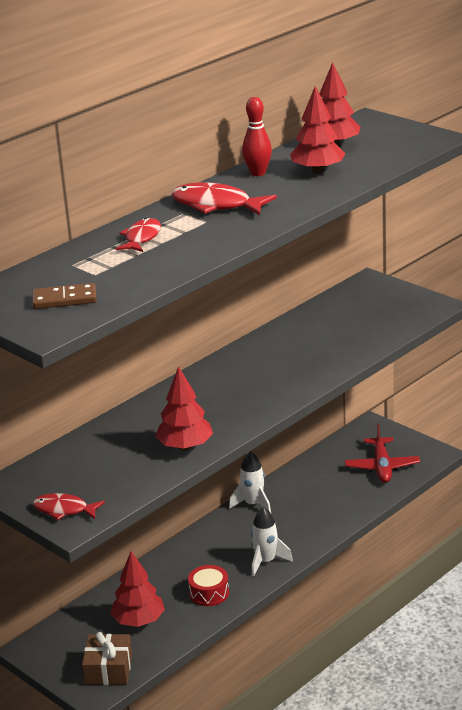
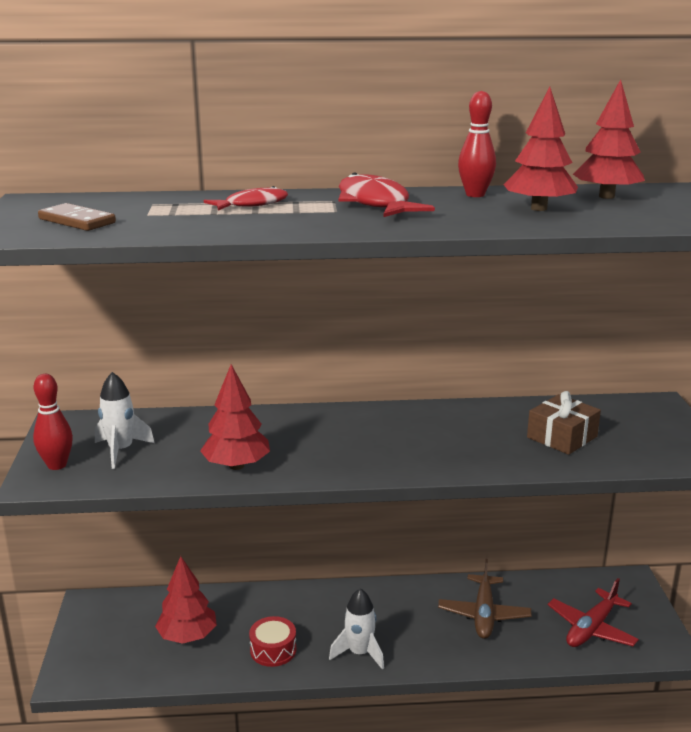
camera: 40 degrees right, 5 degrees down
(64, 510) = (57, 465): red fish -> red bowling pin
(108, 669) = (106, 663): brown gift -> brown gift (562, 437)
(253, 504) = (421, 591): white rocket -> white rocket (121, 450)
(310, 495) = (483, 614): none -> brown plane

